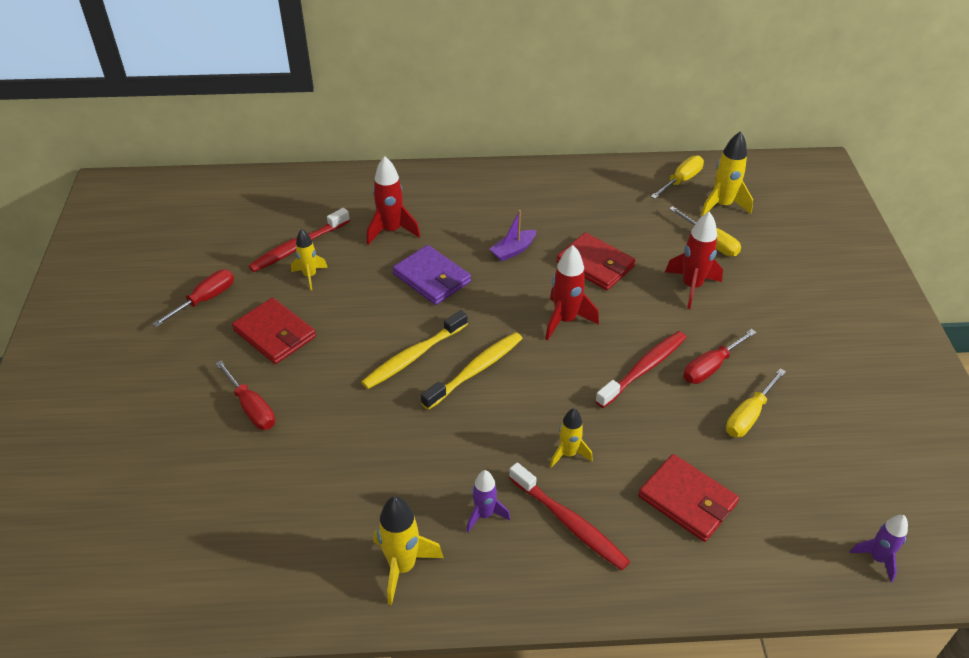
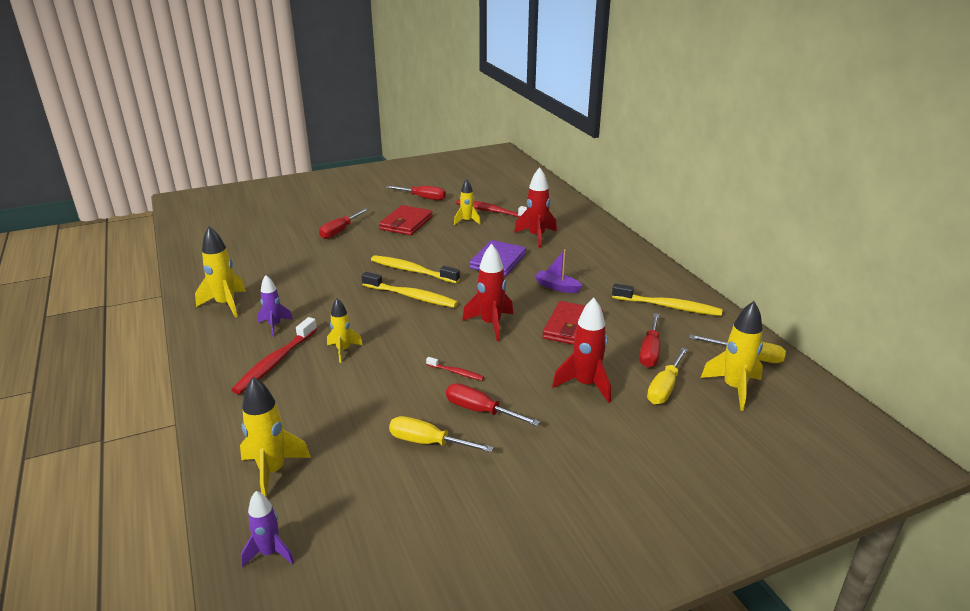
camera: 70 degrees right, 15 degrees down
(585, 192) = (668, 306): none -> yellow toothbrush
(643, 369) = (456, 372): red toothbrush -> red toothbrush, size x0.51
(654, 230) = (650, 351): none -> red screwdriver
(687, 500) = (313, 417): red wallet -> none
(767, 545) = (272, 471): none -> yellow rocket

